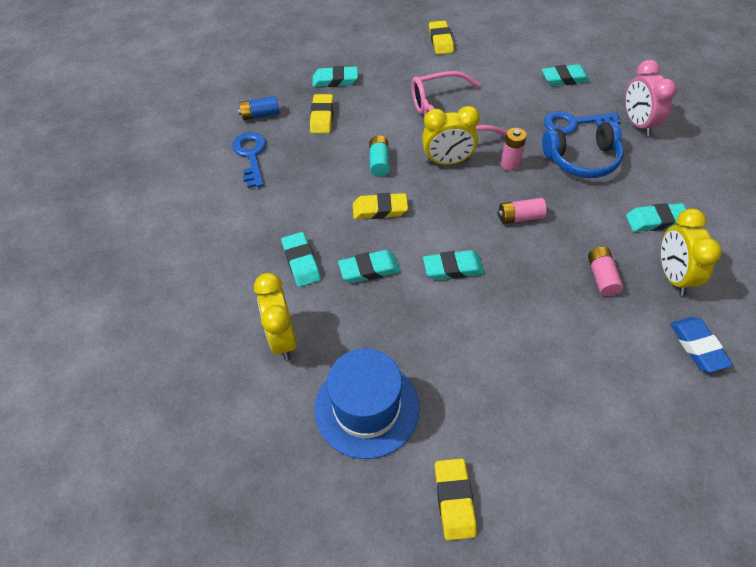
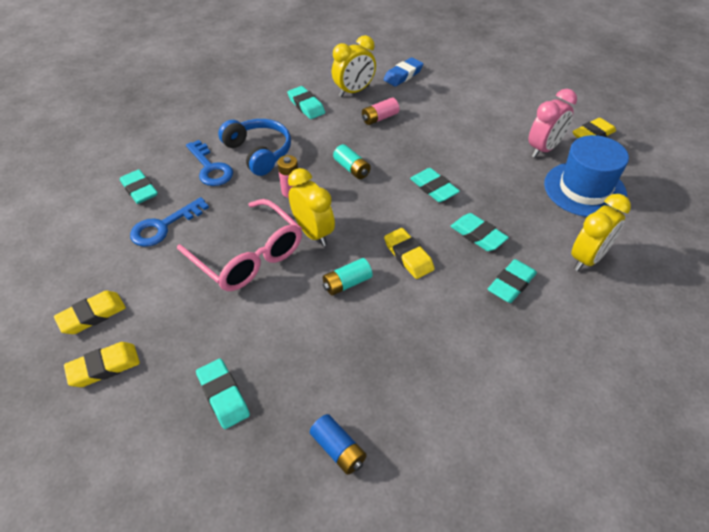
camera: 120 degrees left, 5 degrees down
(251, 156) = (416, 412): blue key -> blue key (163, 226)
(322, 117) = (304, 372): yellow eraser -> yellow eraser (104, 367)
(520, 217) = (352, 169): pink battery -> turquoise battery
(638, 124) = (193, 133): pink clock -> pink clock (544, 149)

